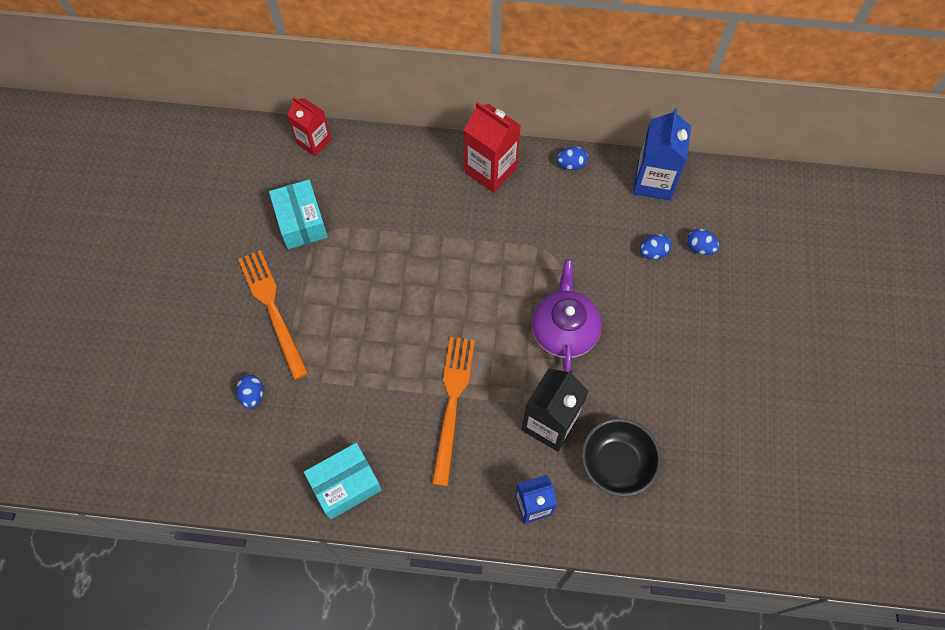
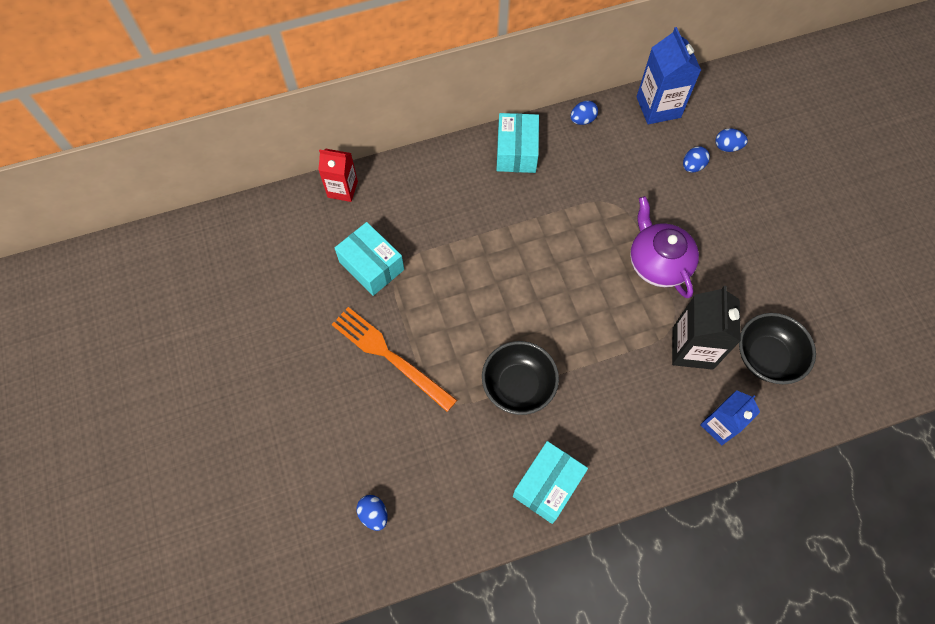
camera: 25 degrees left, 0 degrees up
(252, 395) = (415, 443): blue egg -> blue egg (374, 514)
(370, 385) = (518, 385): none -> black bowl
(452, 403) = (600, 368): orange fork -> none
(490, 170) = (516, 152): red carton -> turquoise box

